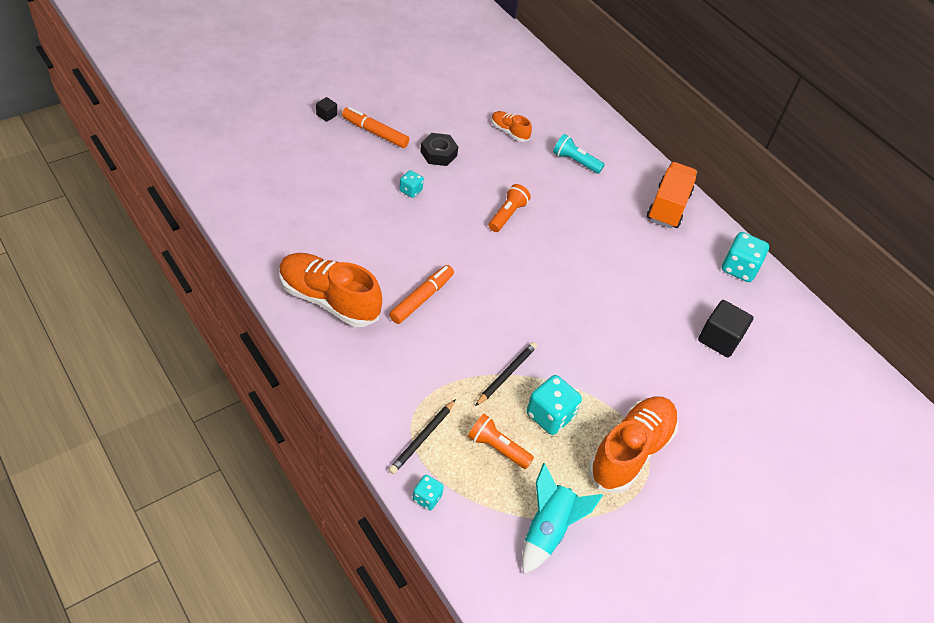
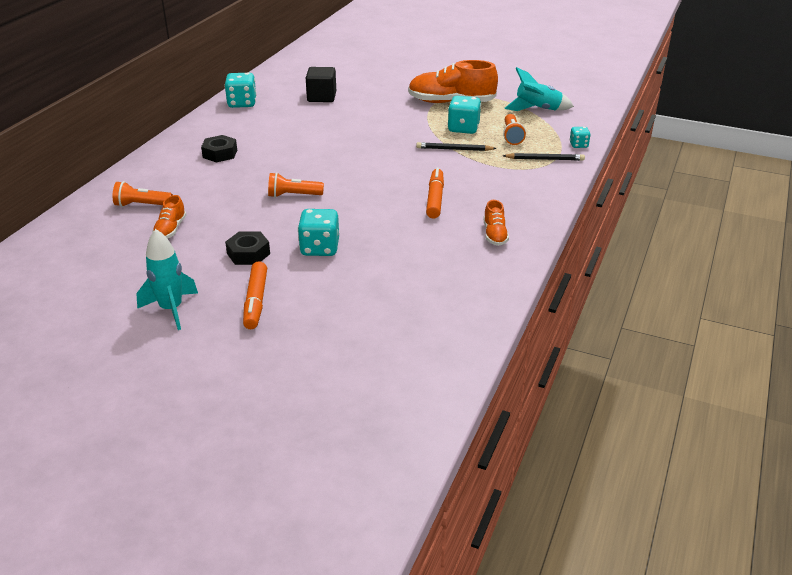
camera: 115 degrees left, 15 degrees down
(326, 115) = (260, 345): black cube -> none
(329, 299) = (494, 235): orange shoe -> orange shoe, size x0.49
(403, 97) = (171, 309): none -> turquoise rocket
(410, 190) = (320, 248): turquoise dice -> turquoise dice, size x1.79
(422, 298) = (435, 199): orange marker -> orange marker turned 90 degrees clockwise
(561, 132) = (142, 205): none -> orange flashlight
(575, 161) = (182, 187): turquoise flashlight -> none
(625, 206) = (220, 154): none -> black nut
(668, 207) = (200, 138): orange truck -> none

